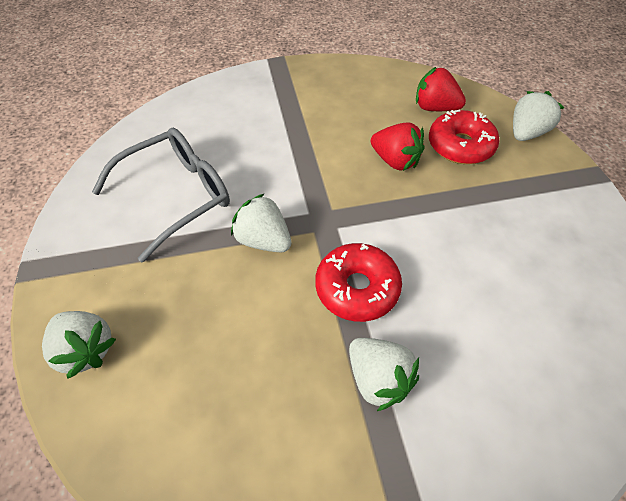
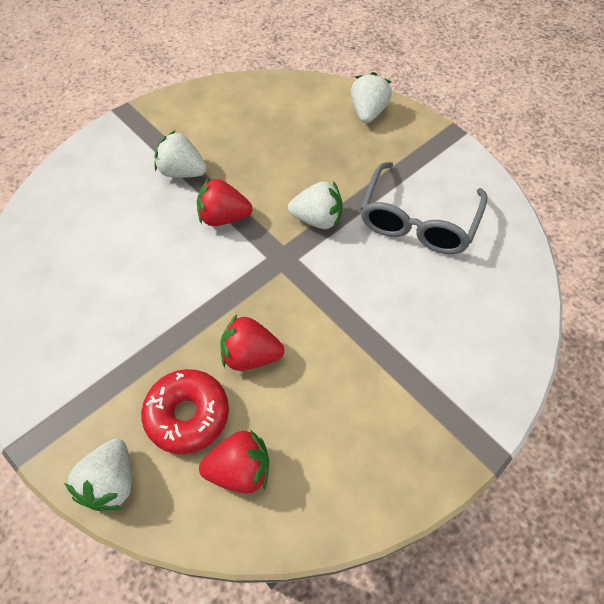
camera: 150 degrees right, 5 degrees up
(86, 350) = (368, 112): white strawberry -> white strawberry turned 90 degrees clockwise
(357, 288) = (224, 217): red donut -> red strawberry

